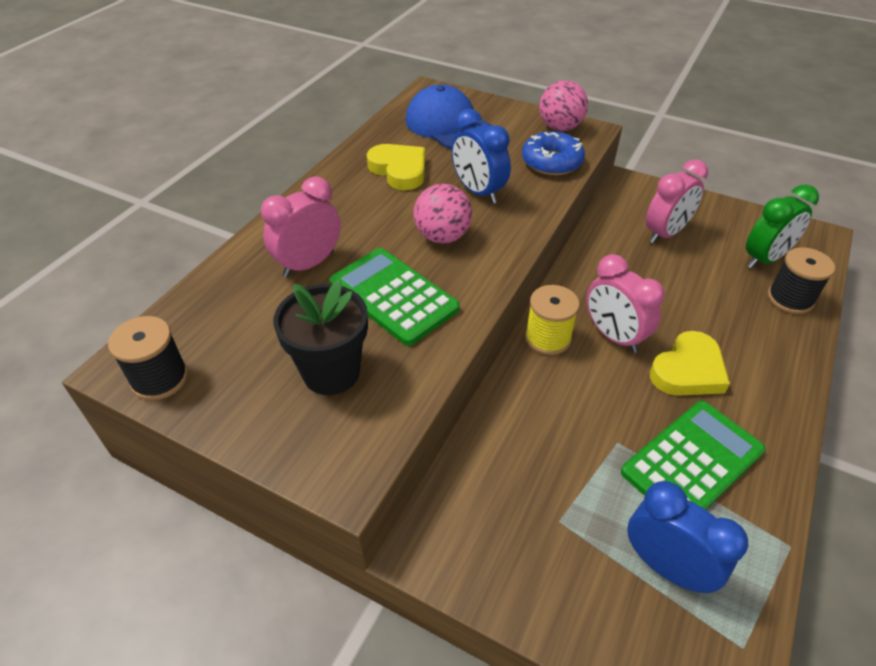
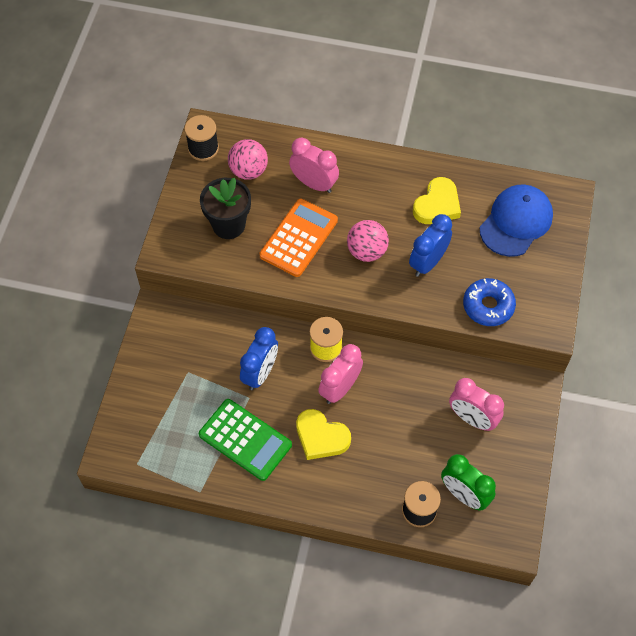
camera: 75 degrees right, 15 degrees up
(393, 296) = (298, 238): green calculator -> orange calculator
(560, 127) = (546, 305): pink ball -> pink ball (248, 171)
(666, 566) = (173, 427): blue clock -> blue clock (260, 373)

